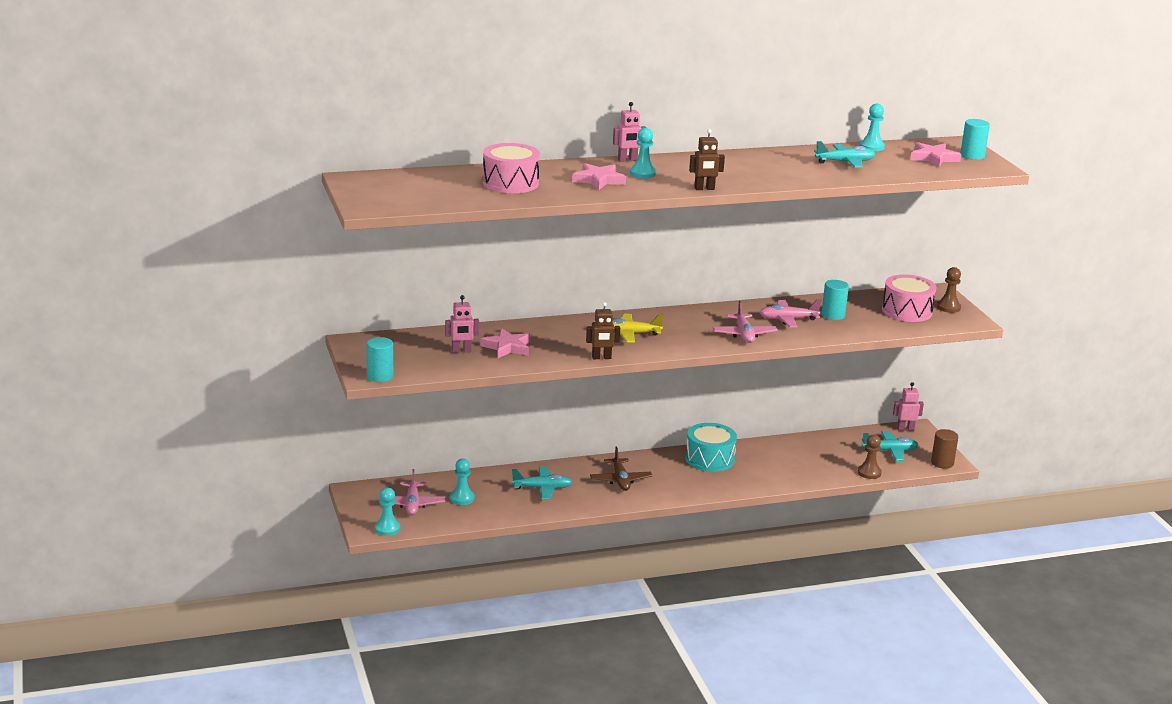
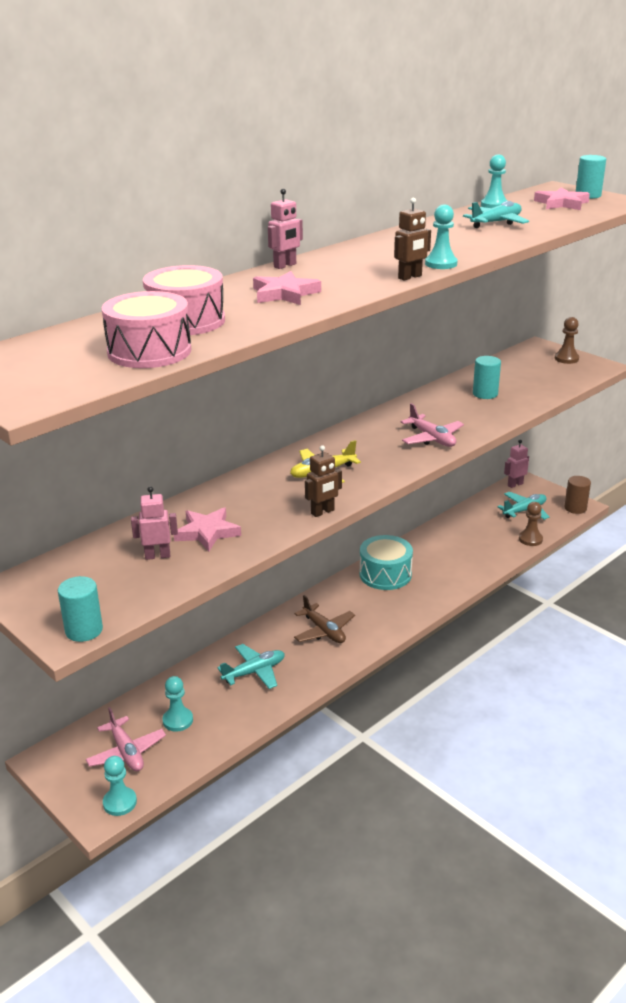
camera: 25 degrees left, 5 degrees up
(461, 351) = (157, 556): pink robot -> pink robot turned 150 degrees counterclockwise
(642, 173) = (322, 276): turquoise pawn -> turquoise pawn (441, 264)
(788, 319) = (452, 410): pink plane -> none
(907, 311) = (539, 371): pink drum -> pink drum (149, 351)

